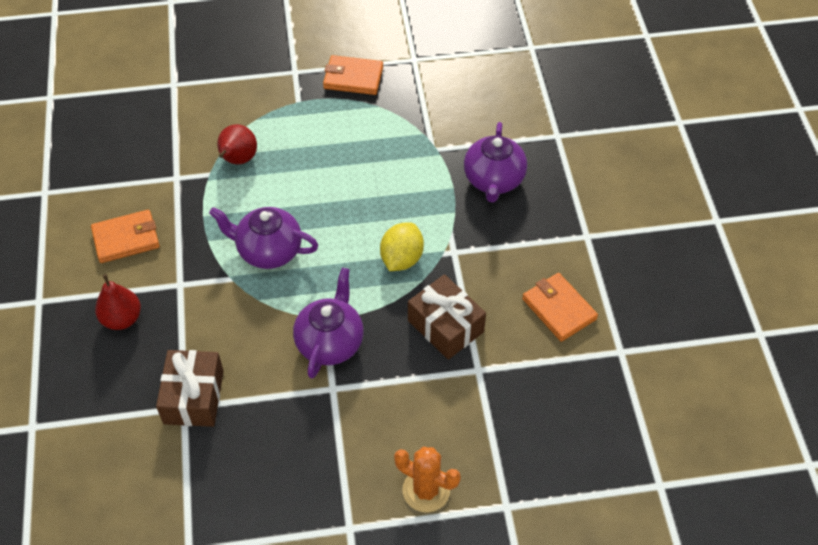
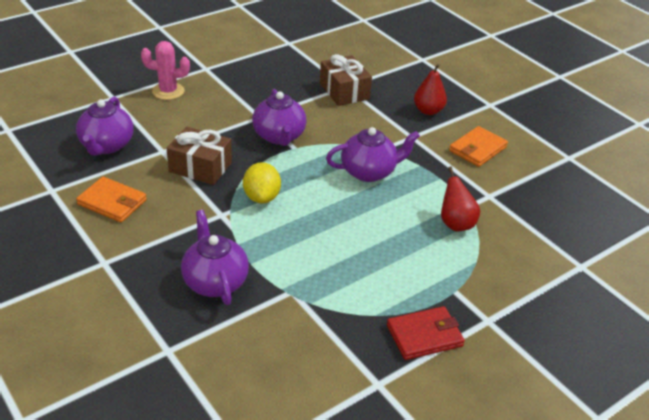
camera: 150 degrees right, 15 degrees down
(353, 78) = (424, 335): orange wallet -> red wallet
(426, 490) = (168, 91): orange cactus -> pink cactus
(541, 404) = (106, 146): none -> purple teapot

